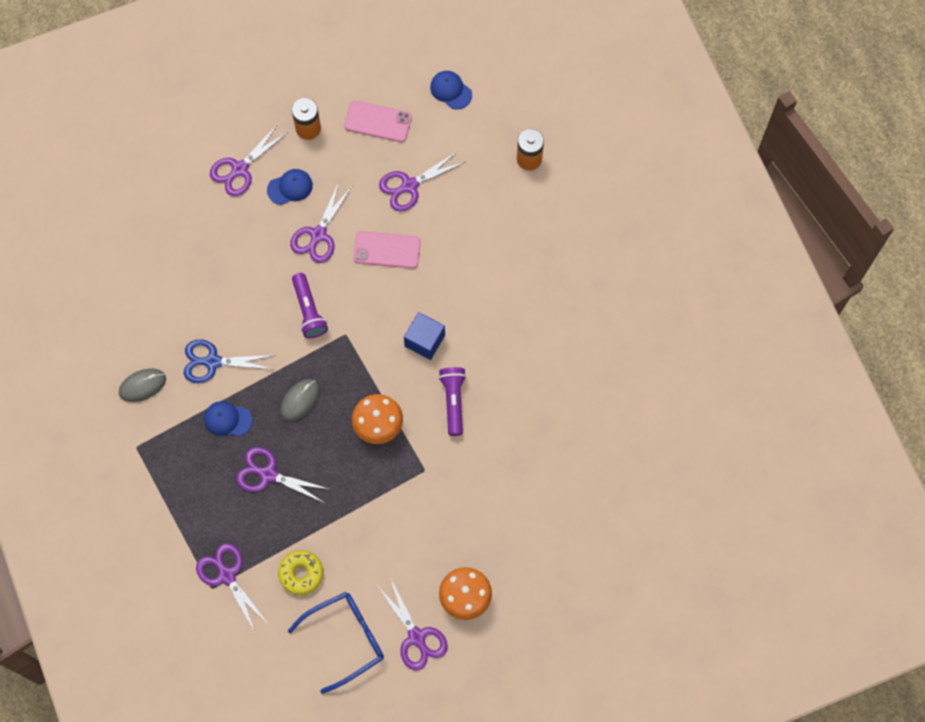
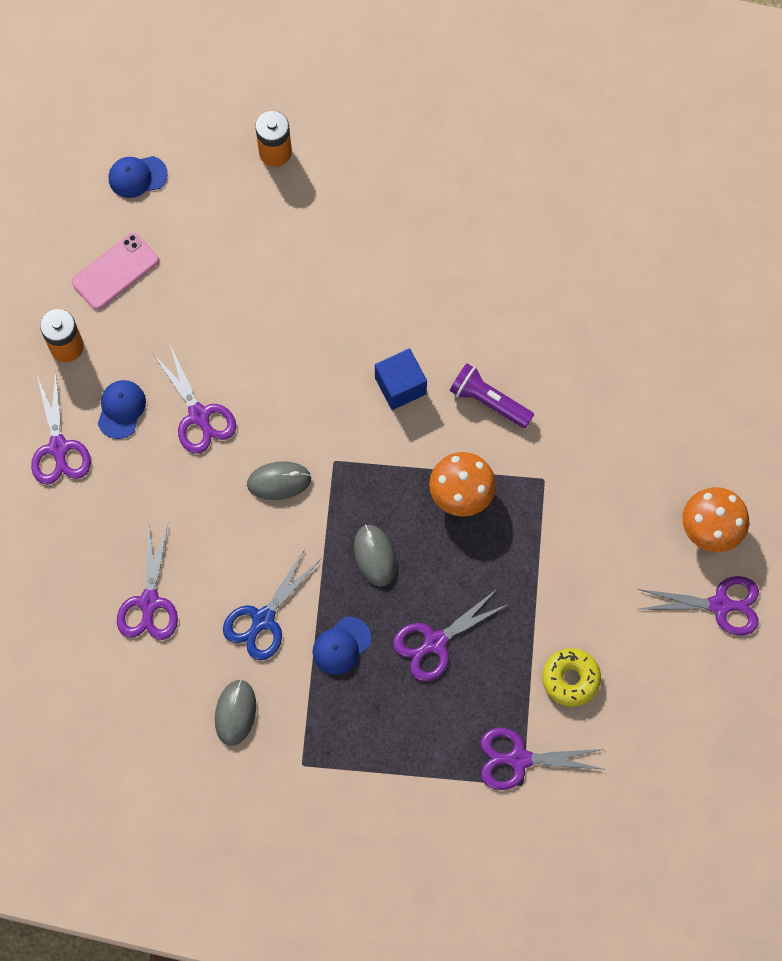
camera: 55 degrees left, 0 degrees up
(309, 311) = (279, 481): purple flashlight -> grey mouse
(345, 639) = (674, 680): blue glasses -> none
(387, 250) = (270, 357): pink phone -> none
(409, 186) = (214, 288): purple scissors -> purple scissors (149, 603)

